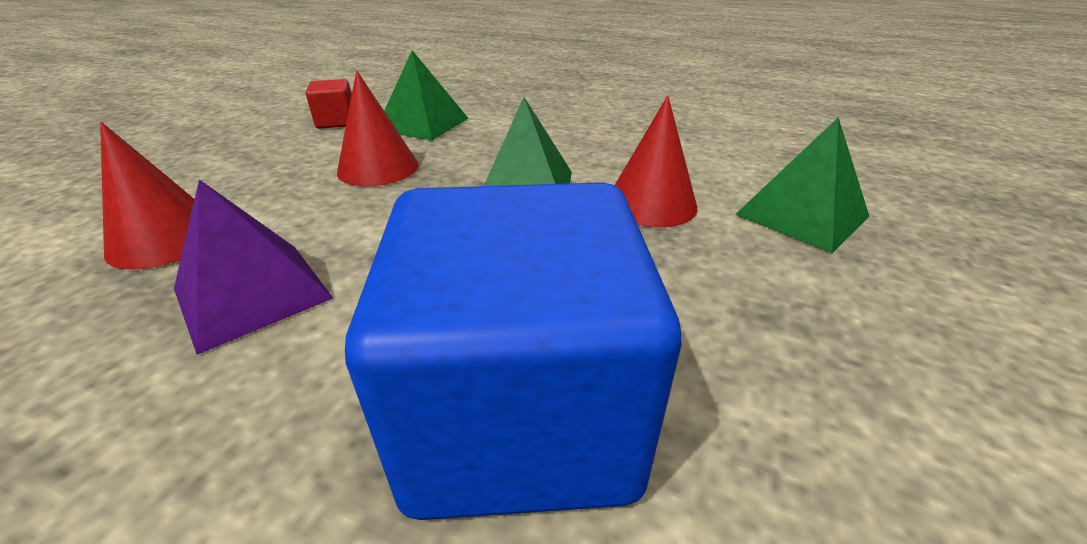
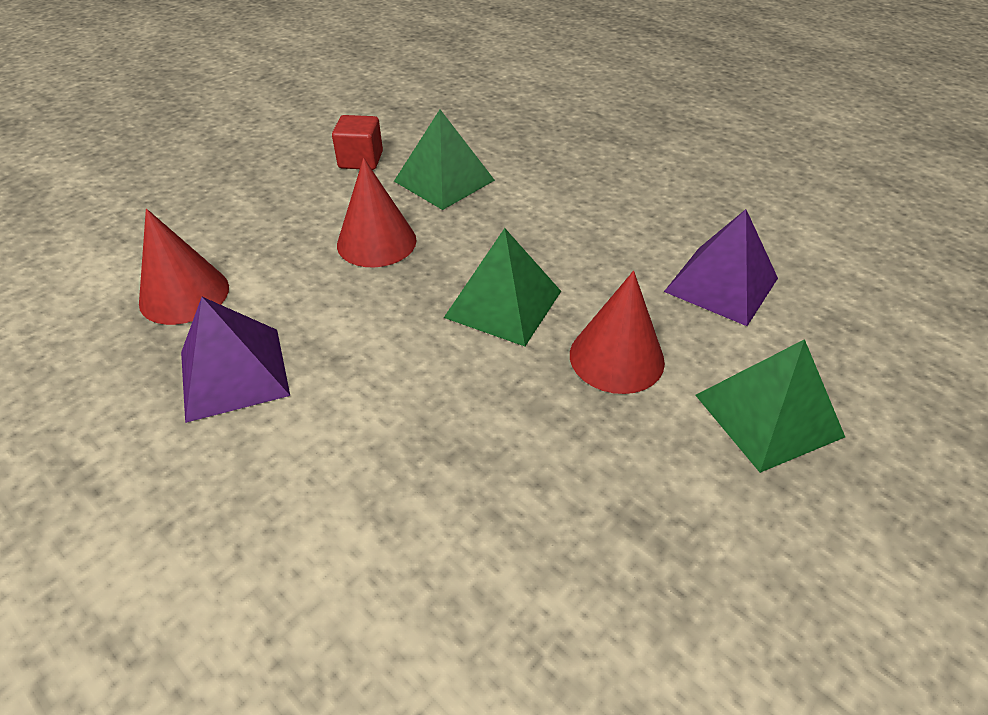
camera: 20 degrees right, 10 degrees up
(520, 416) = (382, 548): blue cube -> none
(695, 148) = (721, 284): none -> purple pyramid

